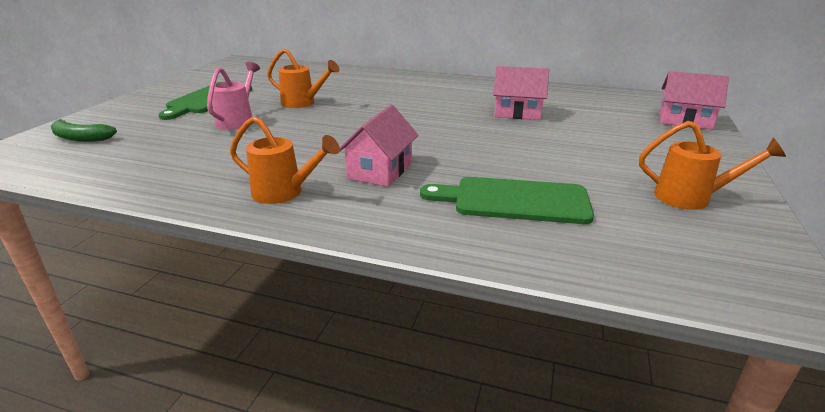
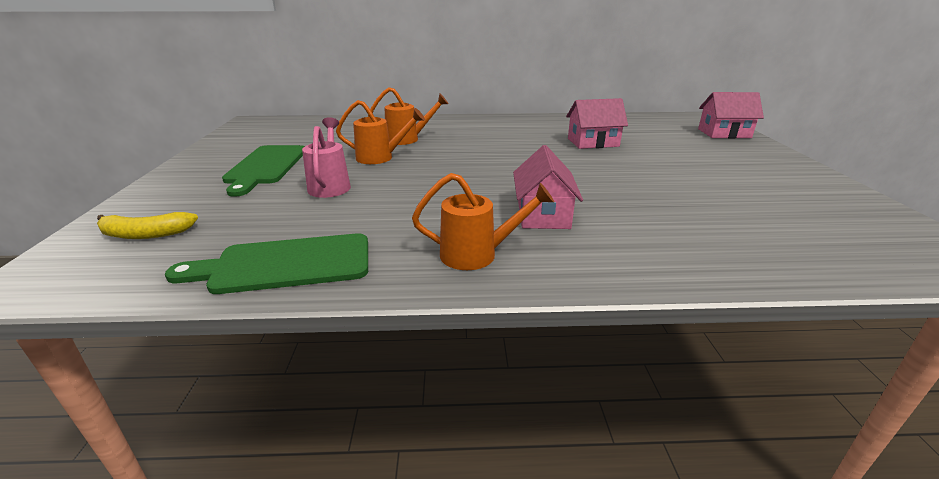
camera: 20 degrees left, 0 degrees up
(80, 138) = (145, 234): green banana -> yellow banana
(514, 201) = (692, 222): green cutting board -> green cutting board (285, 264)
(690, 198) = (810, 195): orange watering can -> orange watering can (407, 139)

